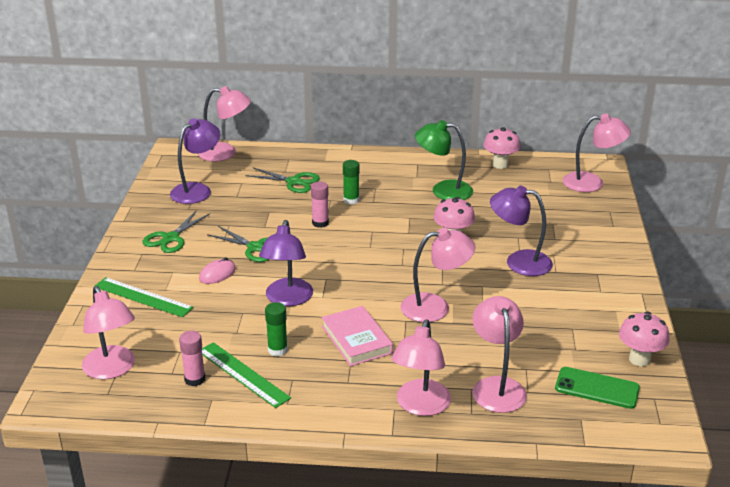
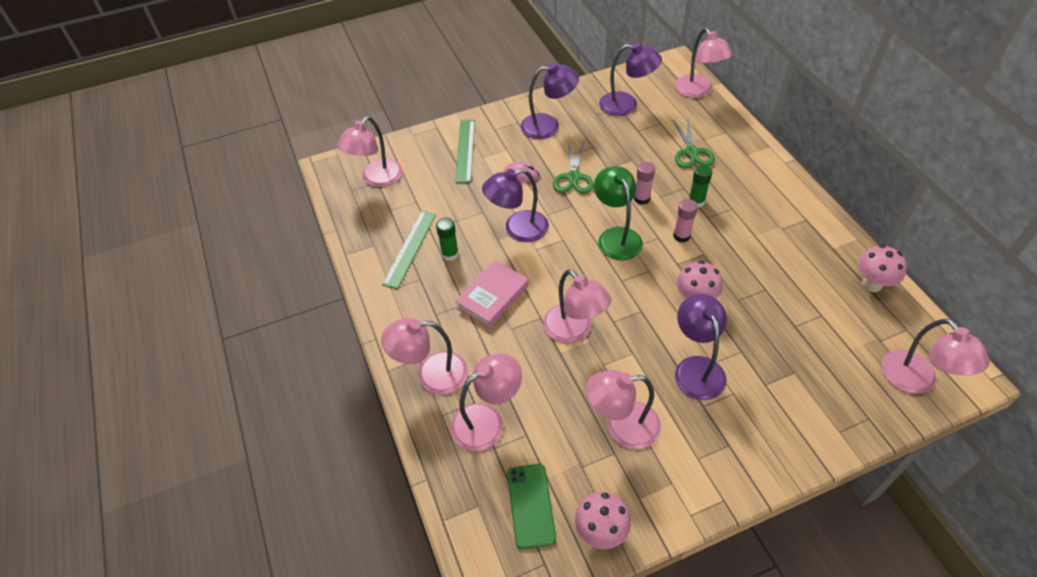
camera: 65 degrees right, 20 degrees up
(171, 238) = (548, 126): green scissors -> purple lamp
(195, 379) = (389, 225): pink glue stick -> pink glue stick (681, 236)
(443, 190) = (775, 259): green lamp -> green lamp (616, 236)
(550, 316) = (621, 427): none -> pink lamp

